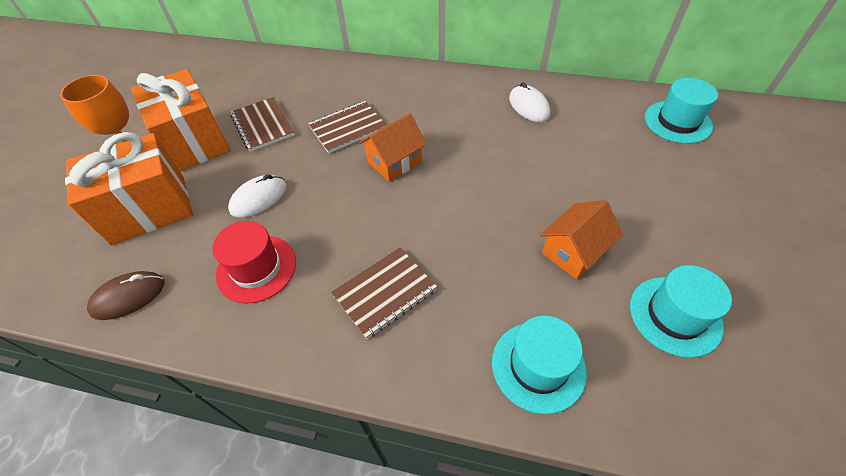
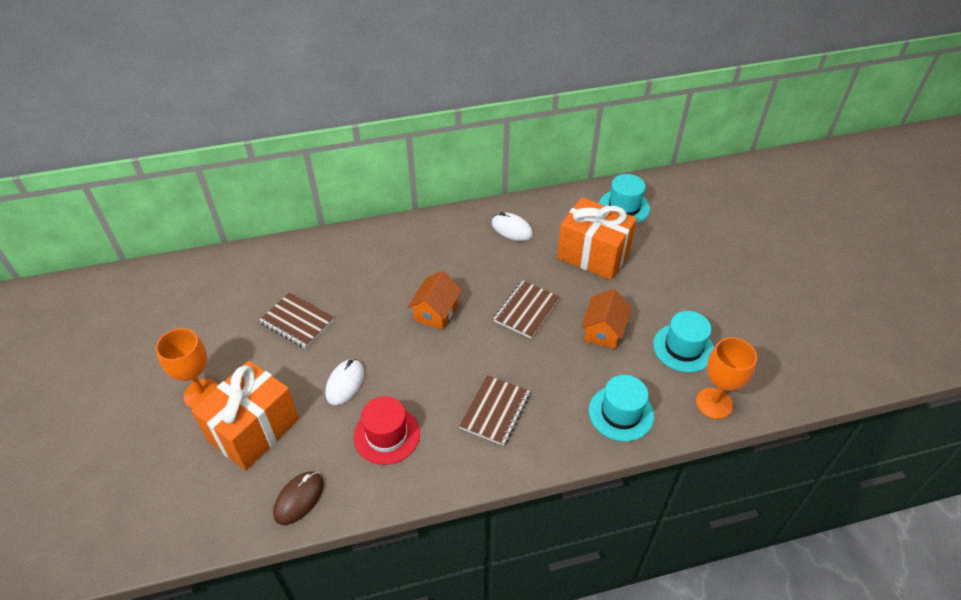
camera: 30 degrees left, 5 degrees down
(194, 142) = (244, 358): orange gift -> orange gift (593, 255)
(348, 128) = (376, 298): brown notebook -> brown notebook (526, 310)
(685, 415) = (714, 403): none -> orange goblet

